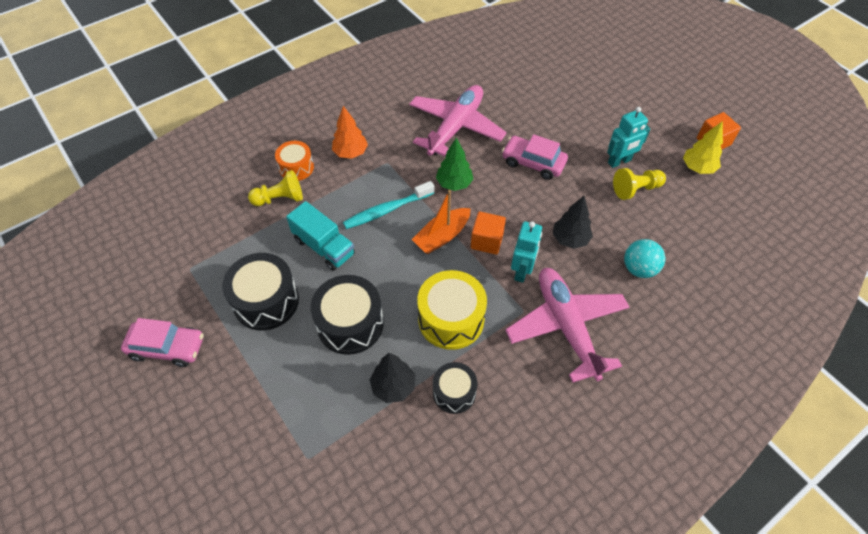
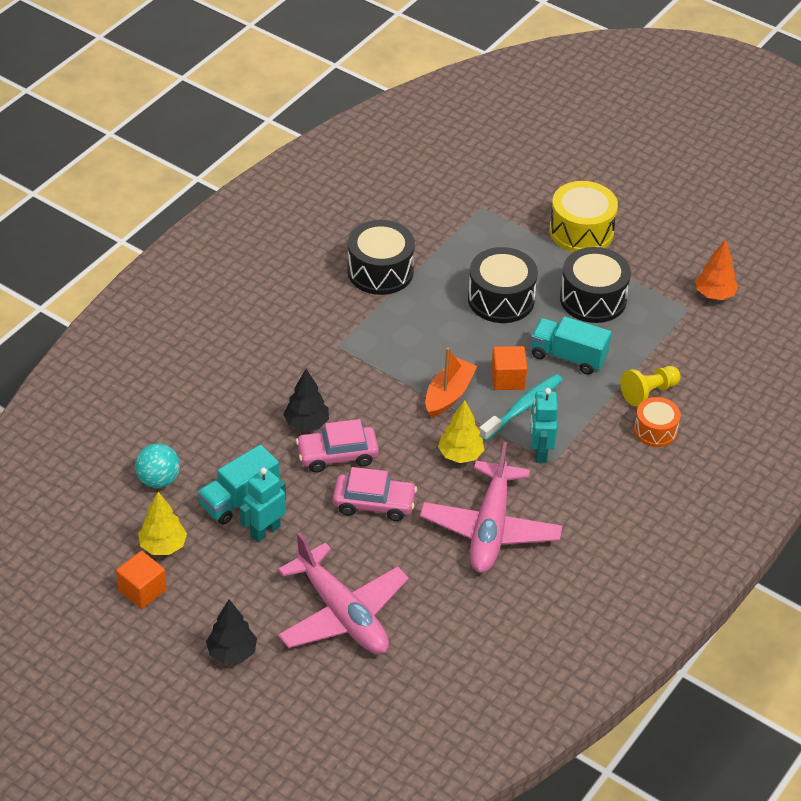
camera: 160 degrees right, 10 degrees down
(167, 347) = (654, 247): pink car -> pink car (337, 455)
(350, 153) = (603, 463): orange tree -> orange tree (714, 294)
(393, 386) = (436, 264): black tree -> black tree (232, 653)
(451, 319) = (406, 323): yellow drum -> yellow drum (581, 231)
(454, 184) = (460, 455): green tree -> yellow tree
(454, 392) = (380, 271): black drum -> black drum, size x1.64
(487, 241) = (398, 401): orange cube -> orange cube (508, 379)
(522, 271) = (350, 380): turquoise robot -> turquoise robot (540, 451)
(566, 326) = (291, 342): pink plane -> pink plane (342, 614)
(636, 189) = (239, 499): yellow pawn -> turquoise truck
(639, 269) = (225, 410): turquoise ball -> turquoise ball (158, 480)

